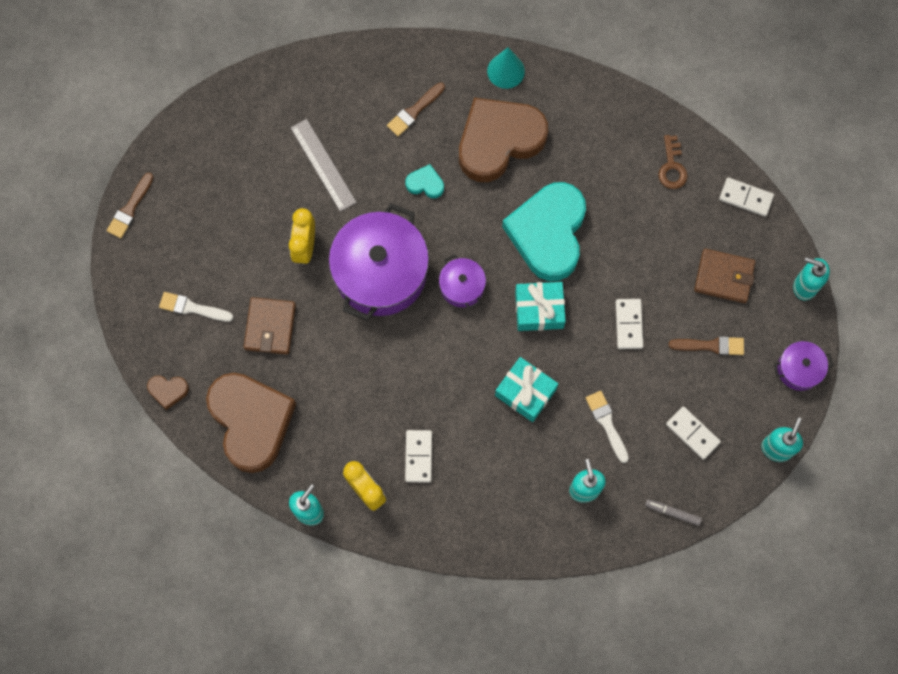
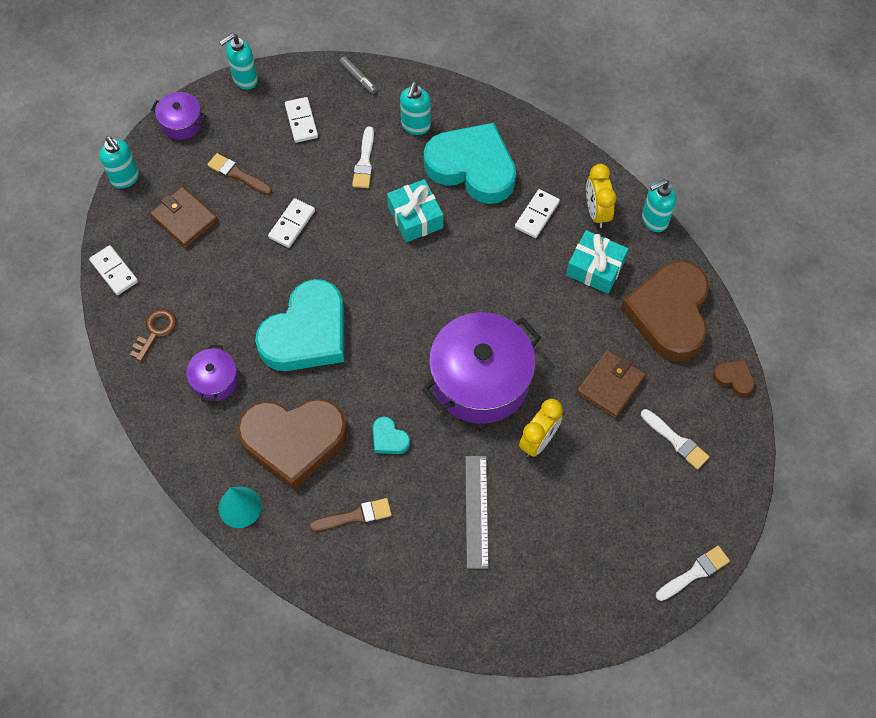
camera: 150 degrees left, 10 degrees down
(130, 208) = (694, 573): brown brush -> white brush
(462, 286) = (414, 329): purple pot -> purple pot (215, 380)
(505, 473) = (472, 167): none -> turquoise heart
(539, 310) = (359, 275): turquoise gift -> turquoise gift (595, 268)

